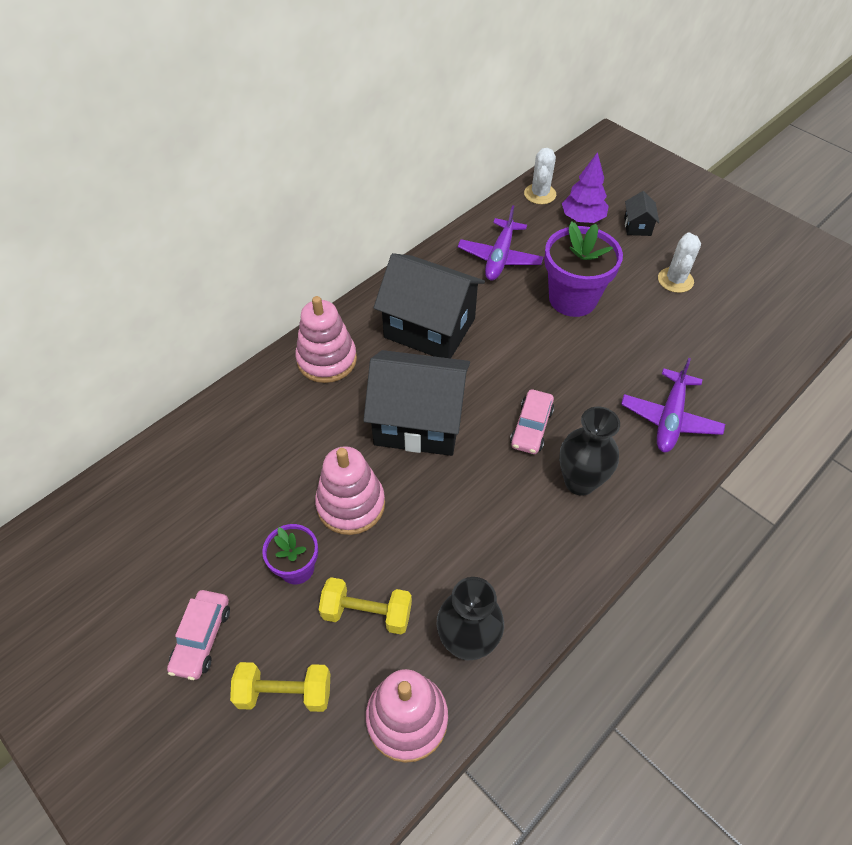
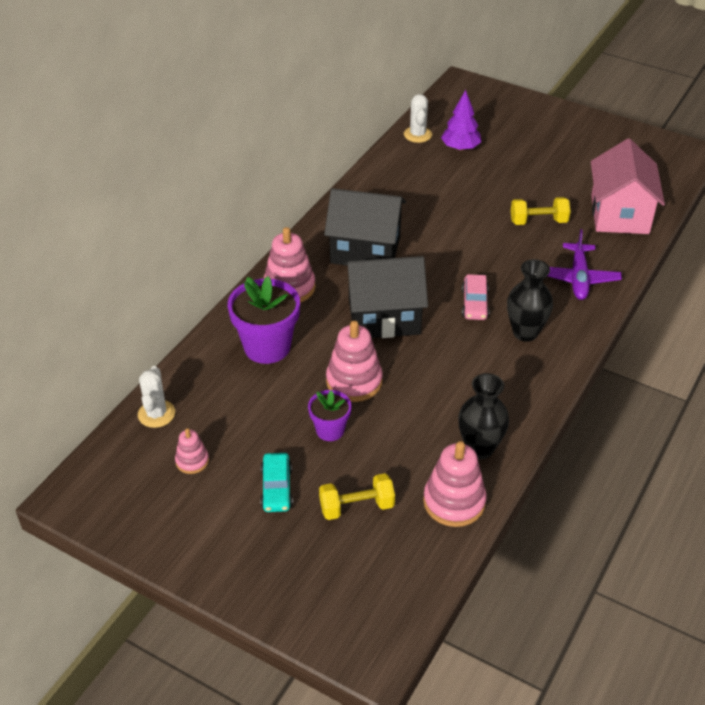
camera: 15 degrees left, 10 degrees down
(124, 572) = (192, 461): none -> pink stacking toy
(202, 638) = (276, 488): pink car -> turquoise car
(367, 613) = (397, 446): yellow dumbbell -> yellow dumbbell (538, 221)
(499, 257) = (402, 188): purple plane -> none
(572, 299) = (474, 209): purple flower pot -> purple flower pot (267, 347)
(637, 226) = (507, 146): black house -> none
(675, 280) = (551, 181): white cactus -> white cactus (156, 414)
(747, 340) = (619, 214): none -> pink house

